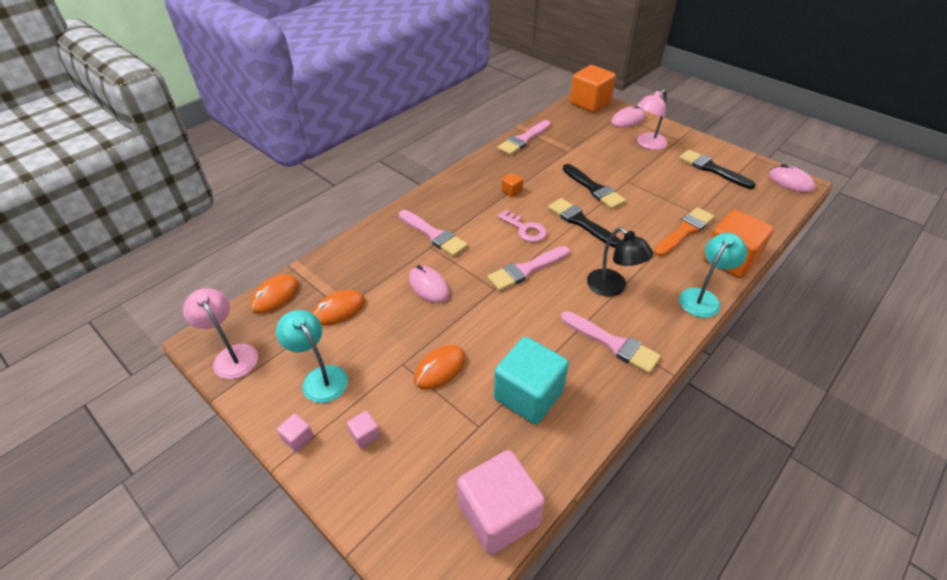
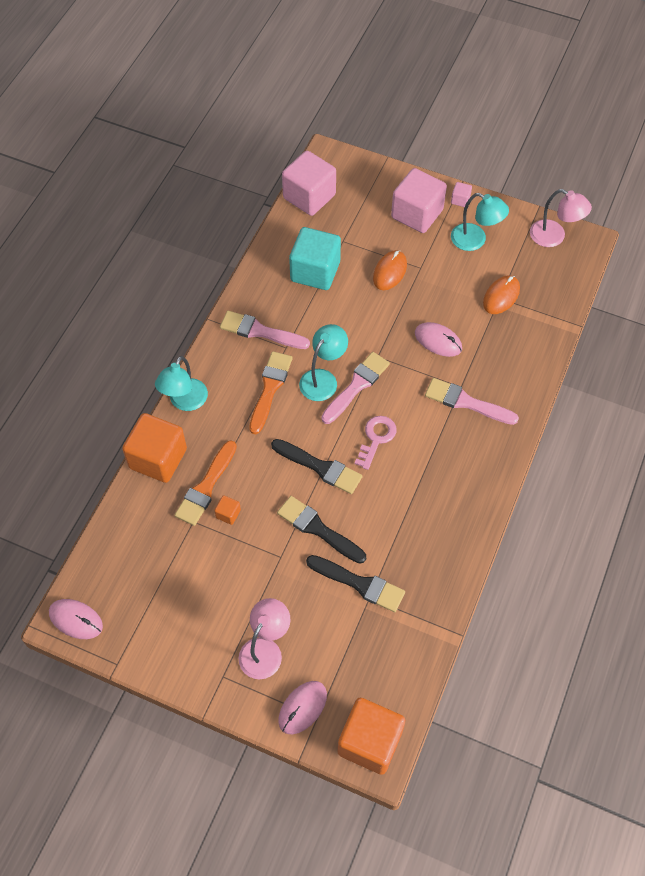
camera: 160 degrees right, 15 degrees up
(275, 296) = (565, 293): orange mouse -> none
(365, 435) = (417, 214): pink cube -> pink cube, size x2.40
(511, 191) = (413, 494): orange cube -> orange cube (228, 514)
(523, 139) = (437, 606): pink brush -> none
(525, 229) = (376, 438): pink key -> pink key turned 90 degrees clockwise
(557, 283) = (323, 379): none -> turquoise lamp
(612, 288) = (270, 388): black lamp -> orange brush
(712, 169) = (175, 617): black brush -> black brush (359, 584)

